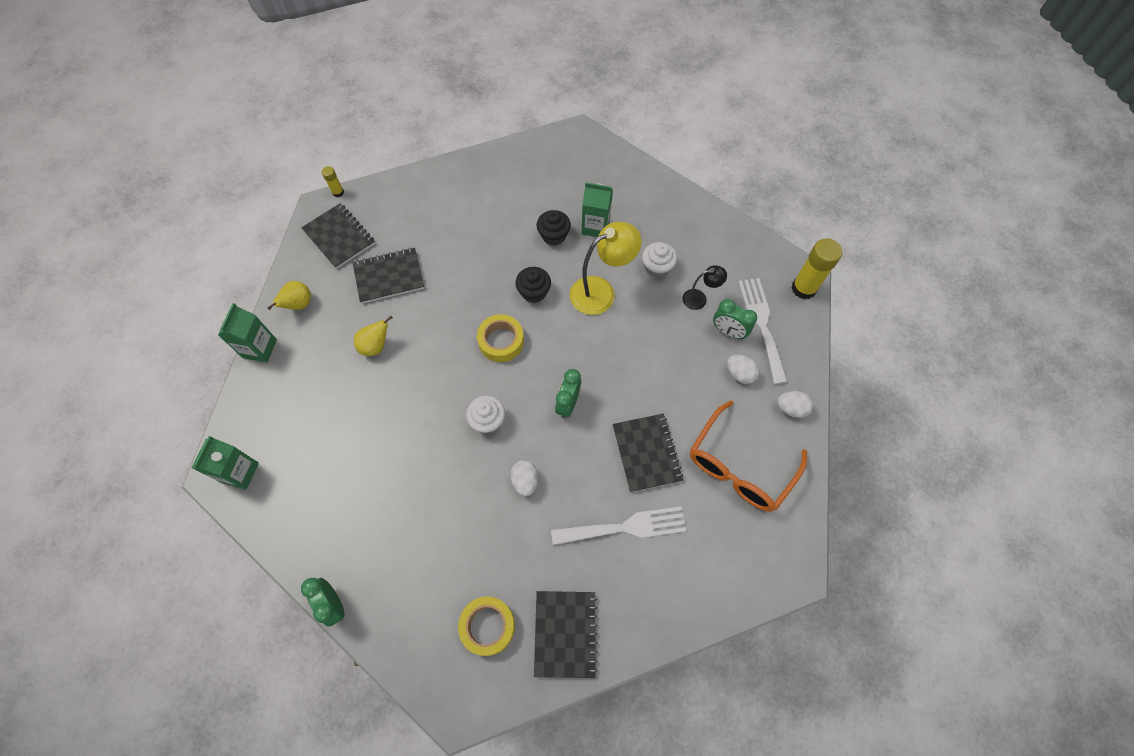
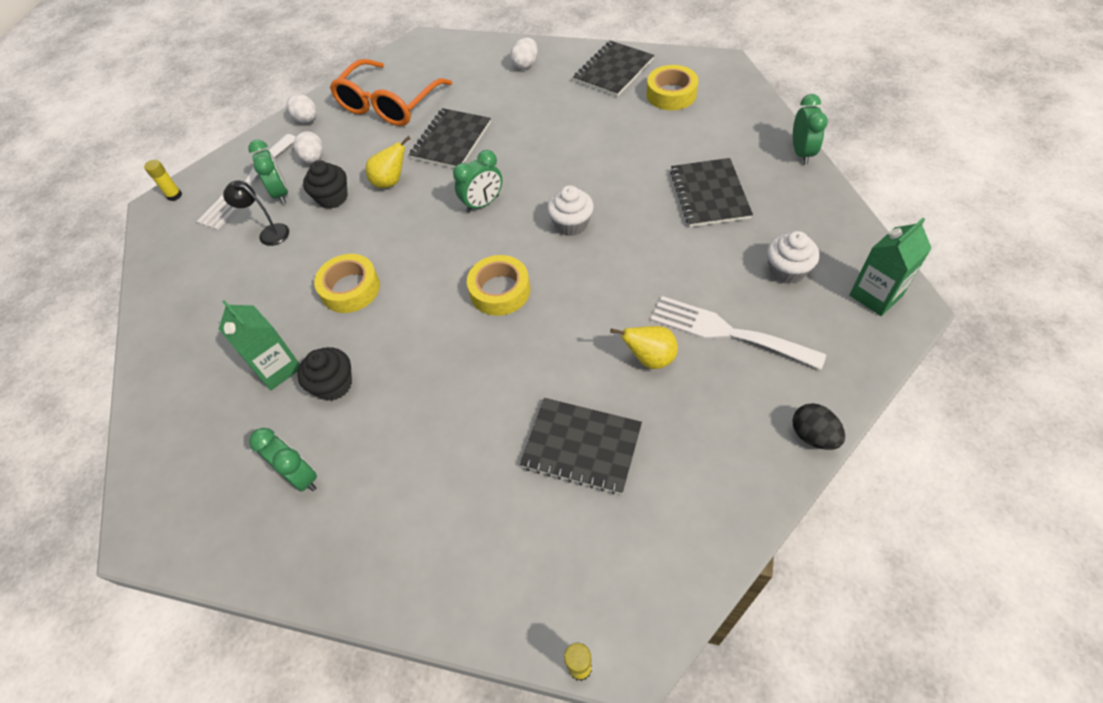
camera: 140 degrees left, 10 degrees down
(260, 348) = (813, 435): green carton -> black egg
(299, 305) = (733, 474): yellow pear -> yellow pear (391, 182)
(339, 237) = (621, 563): black notebook -> black notebook (709, 194)
(525, 481) = (572, 165): white egg -> white egg (525, 64)
(527, 189) = (300, 476): none -> green clock
(534, 292) = (420, 326): black cupcake -> black cupcake (332, 198)
(601, 291) = (350, 289): yellow lamp -> yellow tape
(625, 527) = (515, 105): white fork -> white fork (726, 332)
(657, 267) = (270, 283): white cupcake -> white cupcake (787, 270)
(740, 466) = (389, 104): orange glasses -> orange glasses turned 135 degrees clockwise
(803, 288) = (174, 195): yellow glue stick -> yellow glue stick, size x0.50

